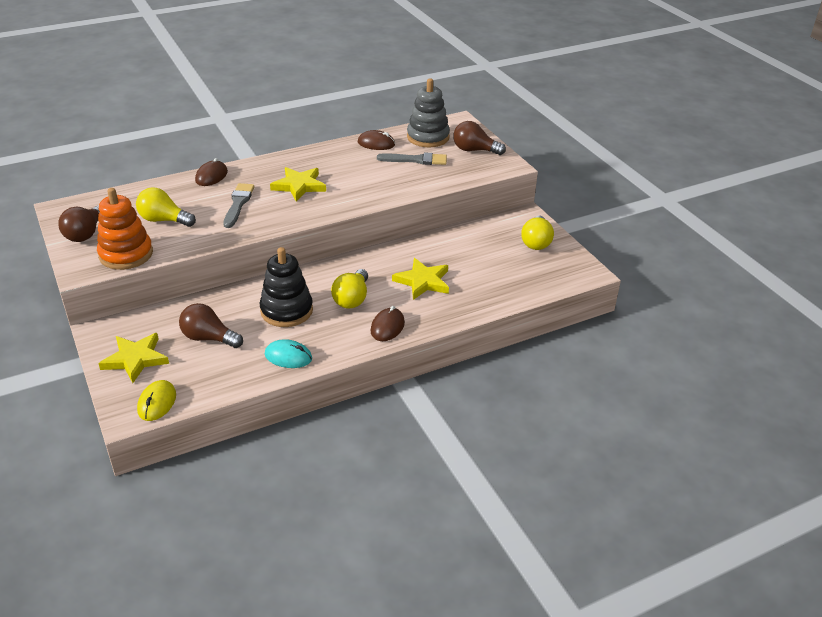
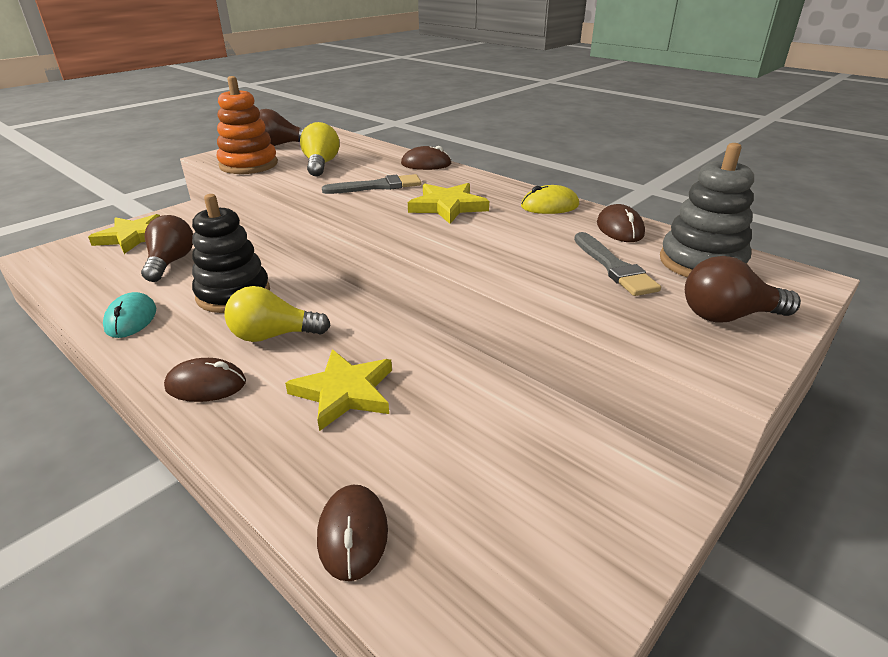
camera: 70 degrees right, 5 degrees down
(157, 402) = (54, 264): yellow mouse -> yellow mouse (549, 206)
(474, 150) = (728, 316): brown light bulb -> brown light bulb turned 90 degrees counterclockwise
(514, 293) = (352, 534): none -> brown mouse
(536, 242) = (577, 528): yellow light bulb -> none

